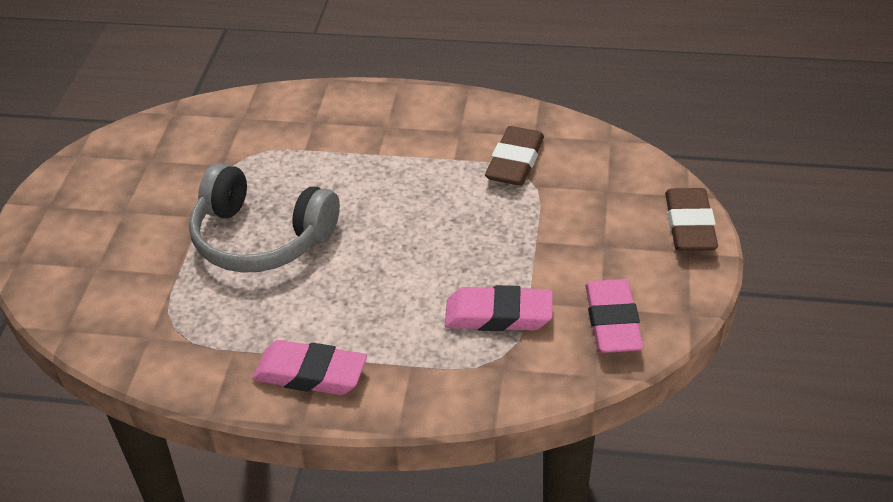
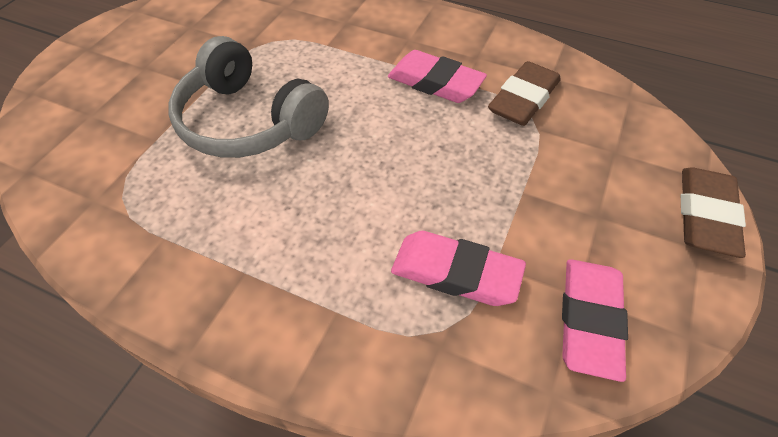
camera: 15 degrees right, 10 degrees up
(310, 374) = (225, 290): pink eraser -> pink eraser (435, 83)

